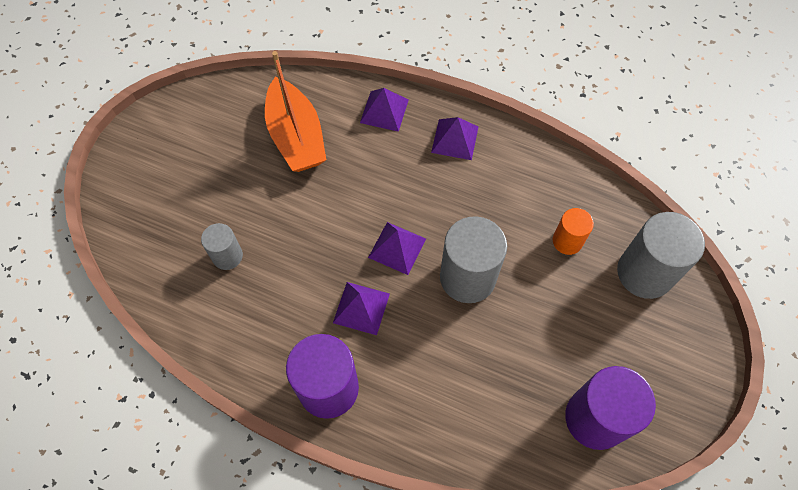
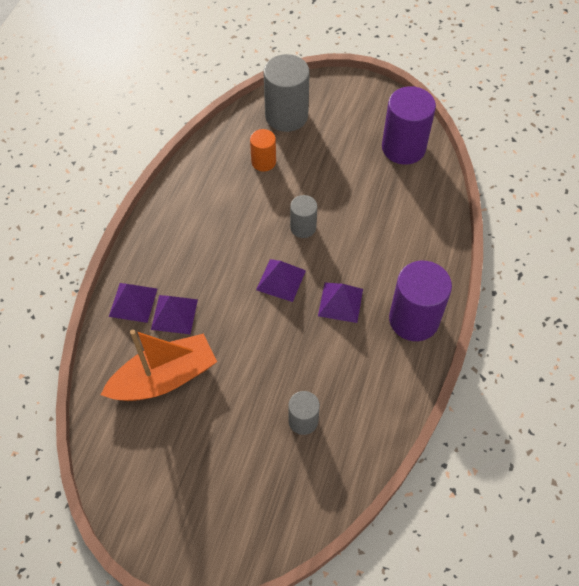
camera: 95 degrees left, 5 degrees down
(454, 139) = (166, 242): purple pyramid -> purple pyramid (174, 314)
(467, 277) = (303, 227): grey cylinder -> grey cylinder, size x0.55

